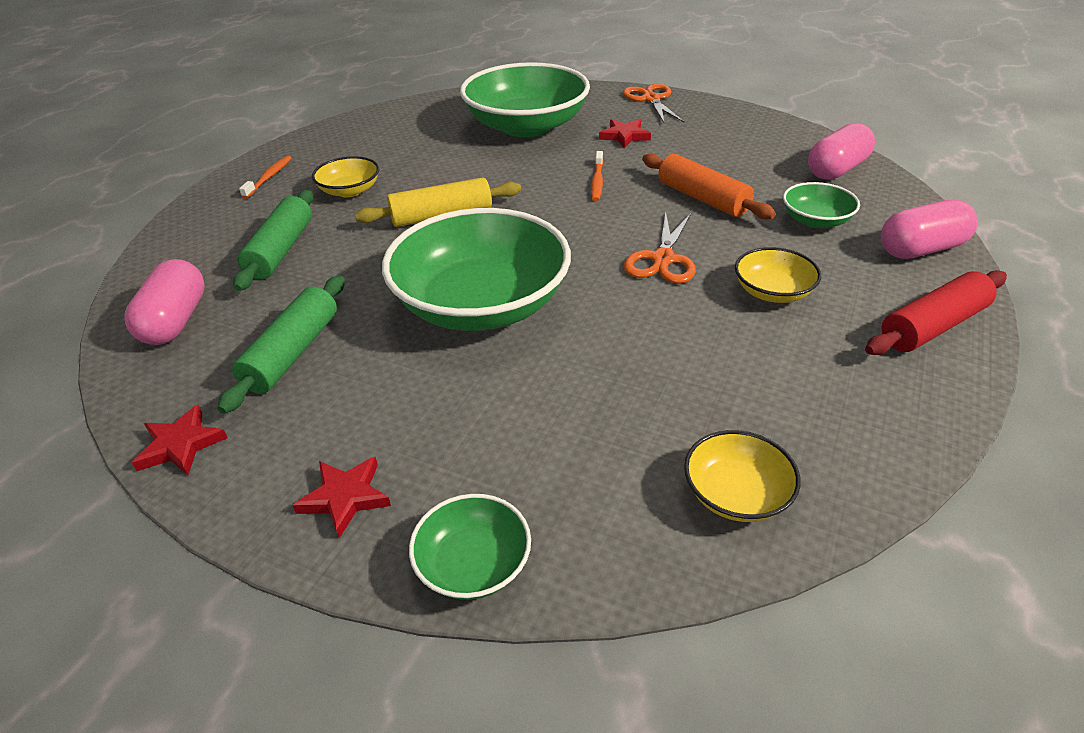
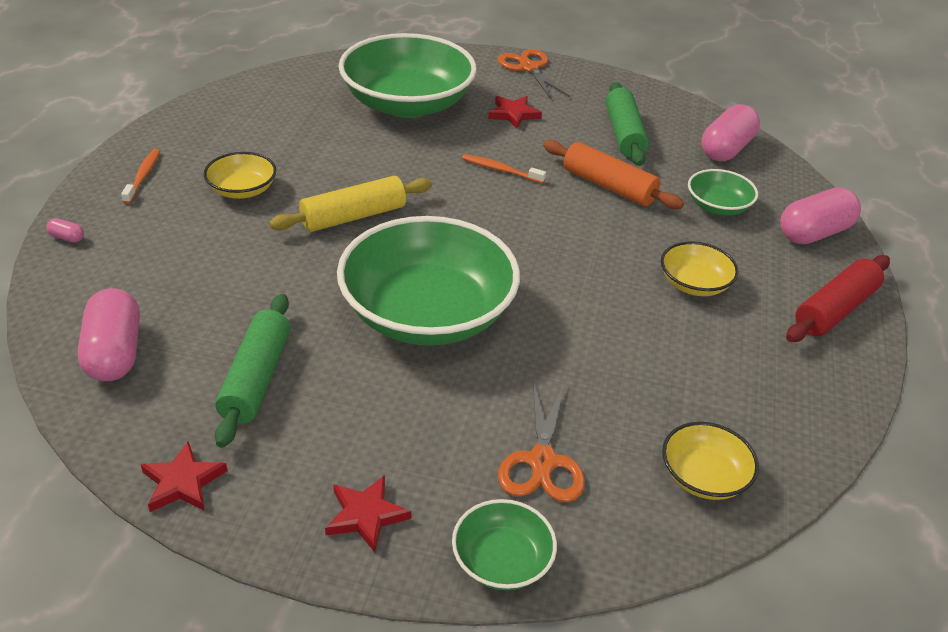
camera: 15 degrees left, 0 degrees up
(182, 223) = (67, 237): none -> pink capsule
(281, 250) = (195, 265): green rolling pin -> green rolling pin (624, 134)
(597, 181) = (501, 170): orange toothbrush -> orange toothbrush turned 120 degrees clockwise
(662, 259) = (587, 255): orange scissors -> orange scissors (542, 461)

